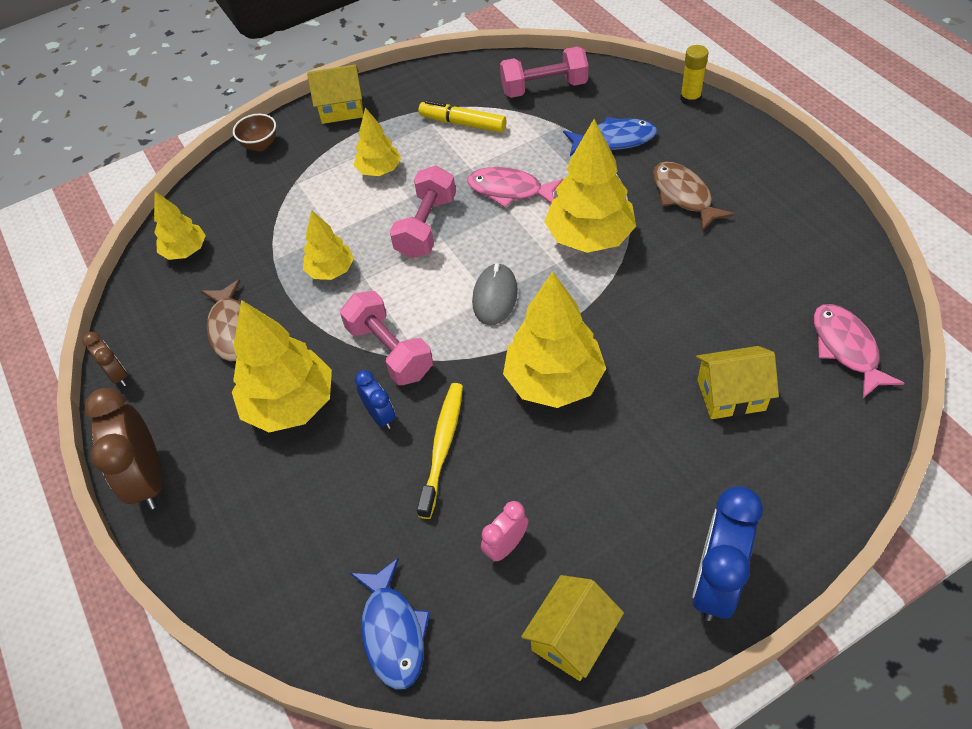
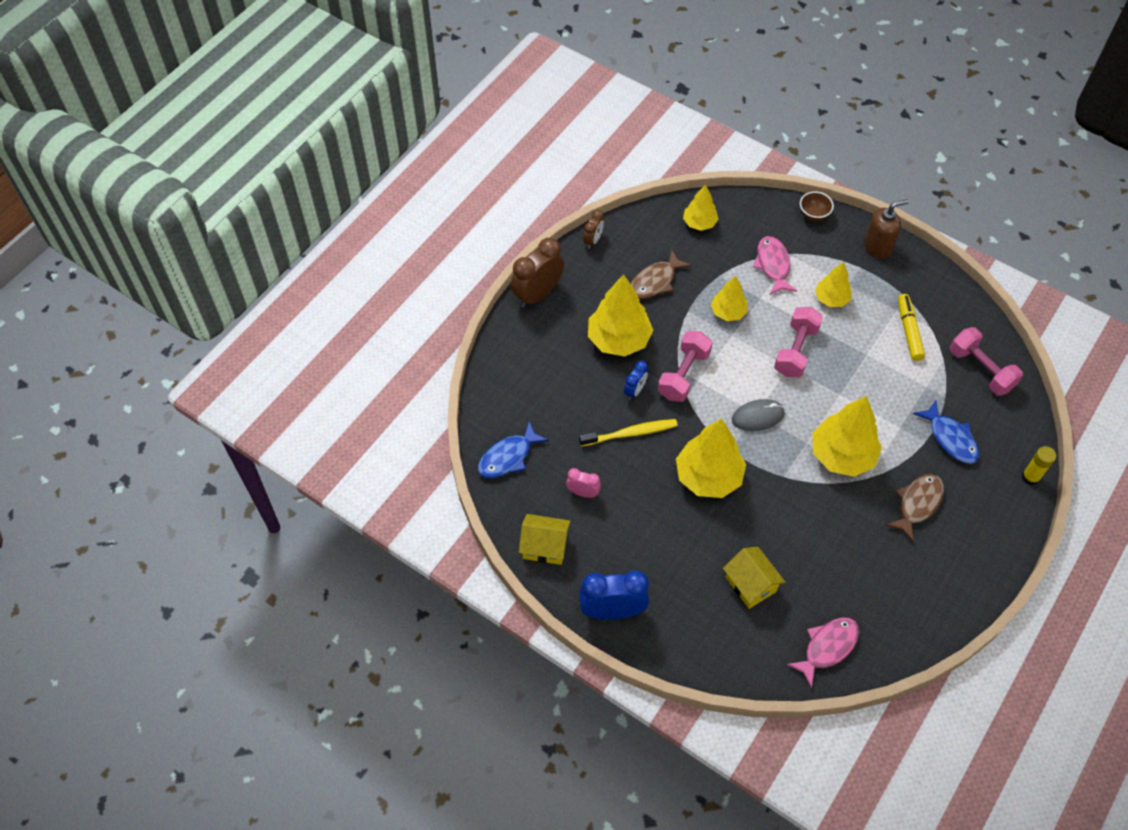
camera: 60 degrees right, 5 degrees up
(341, 109) = (878, 247): yellow house -> brown soap dispenser
(426, 227) = (796, 351): pink dumbbell -> pink dumbbell turned 60 degrees counterclockwise
(509, 190) = (858, 388): pink fish -> pink fish (773, 265)

